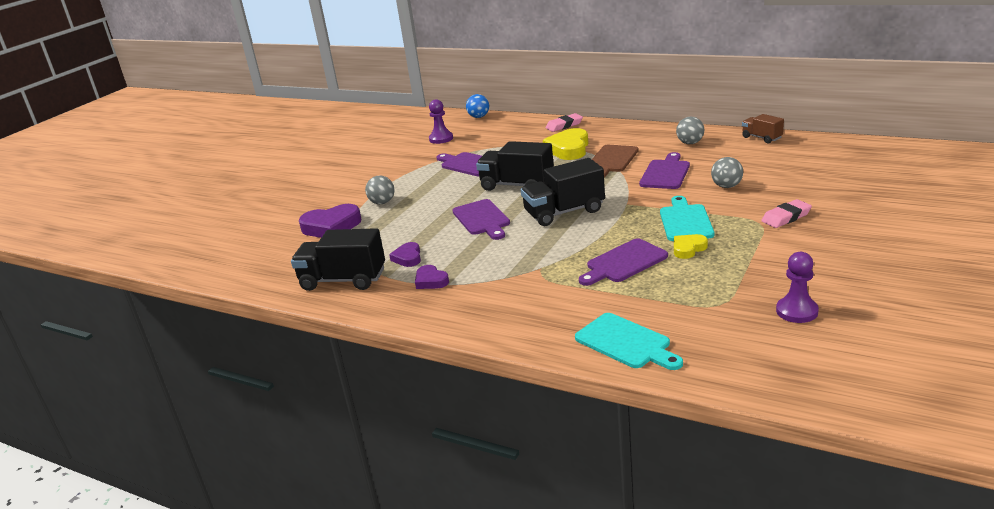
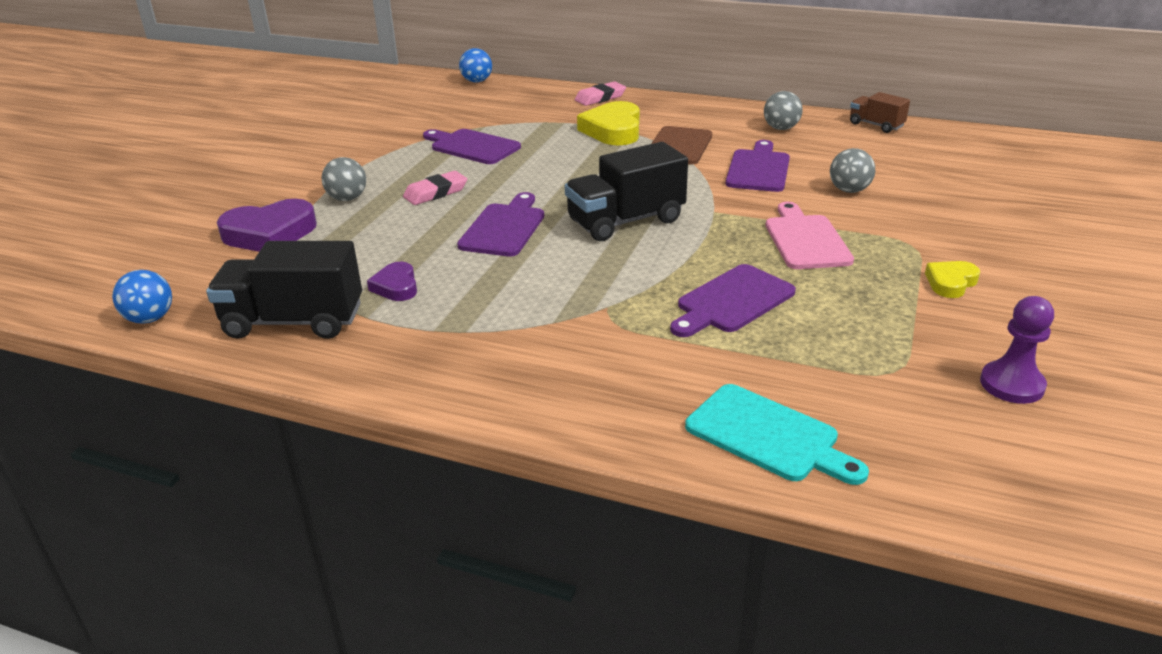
camera: 10 degrees left, 5 degrees up
(257, 280) = (150, 319): none -> blue ball
(431, 281) = (437, 325): purple heart -> none
(441, 139) = (426, 109): purple pawn -> none
(482, 219) = (504, 228): purple cutting board -> purple cutting board turned 135 degrees counterclockwise
(517, 185) = (548, 179): black truck -> none
(685, 221) = (805, 240): turquoise cutting board -> pink cutting board
(688, 249) = (821, 281): yellow heart -> yellow heart (950, 283)
(786, 217) = (946, 237): pink eraser -> pink eraser (435, 192)

